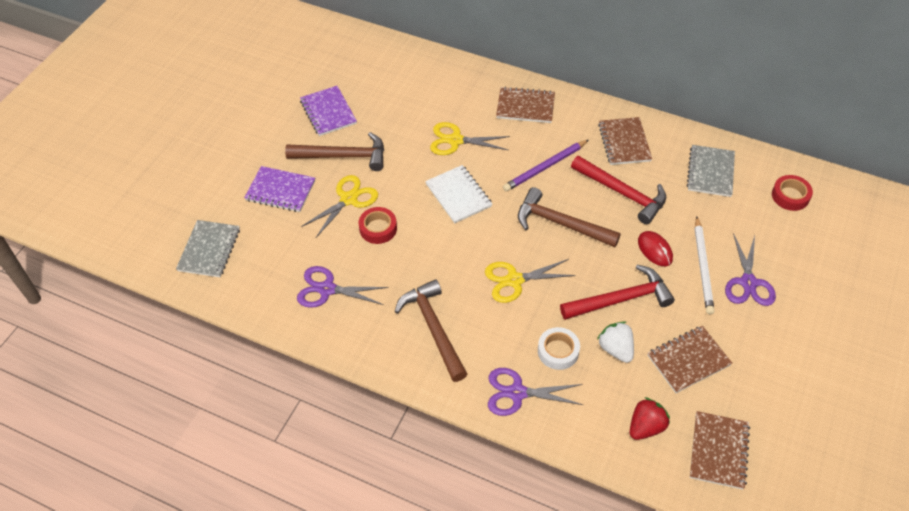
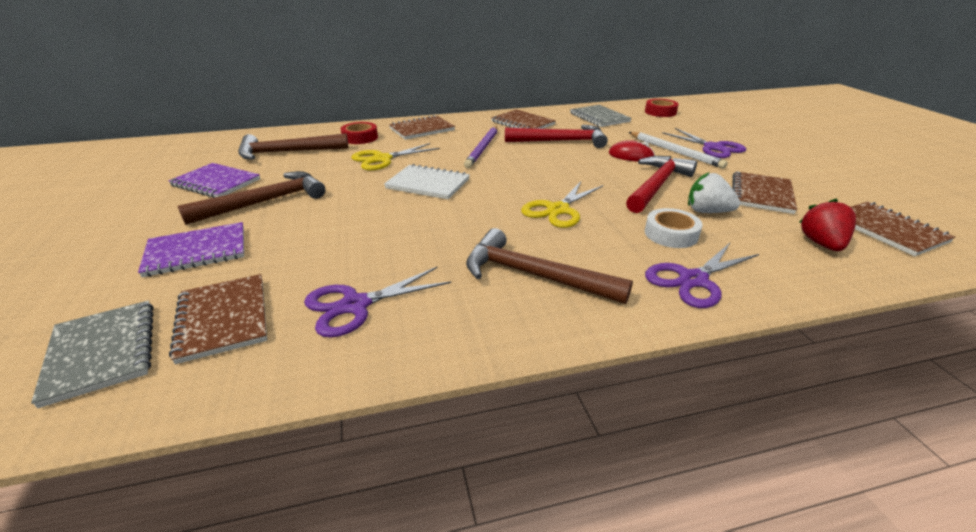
camera: 40 degrees left, 20 degrees down
(265, 259) = (223, 319): none -> brown notebook
(349, 199) = (305, 226): yellow scissors -> none
(378, 228) = (367, 232): red tape -> red tape (360, 138)
(560, 223) = (541, 168): brown hammer -> brown hammer (287, 152)

